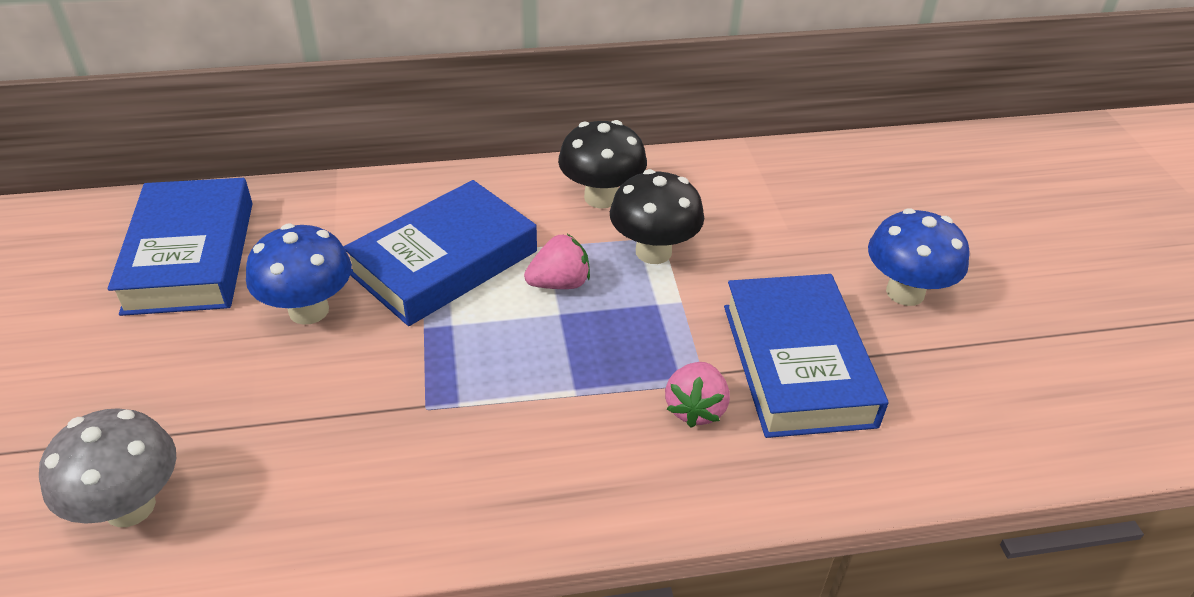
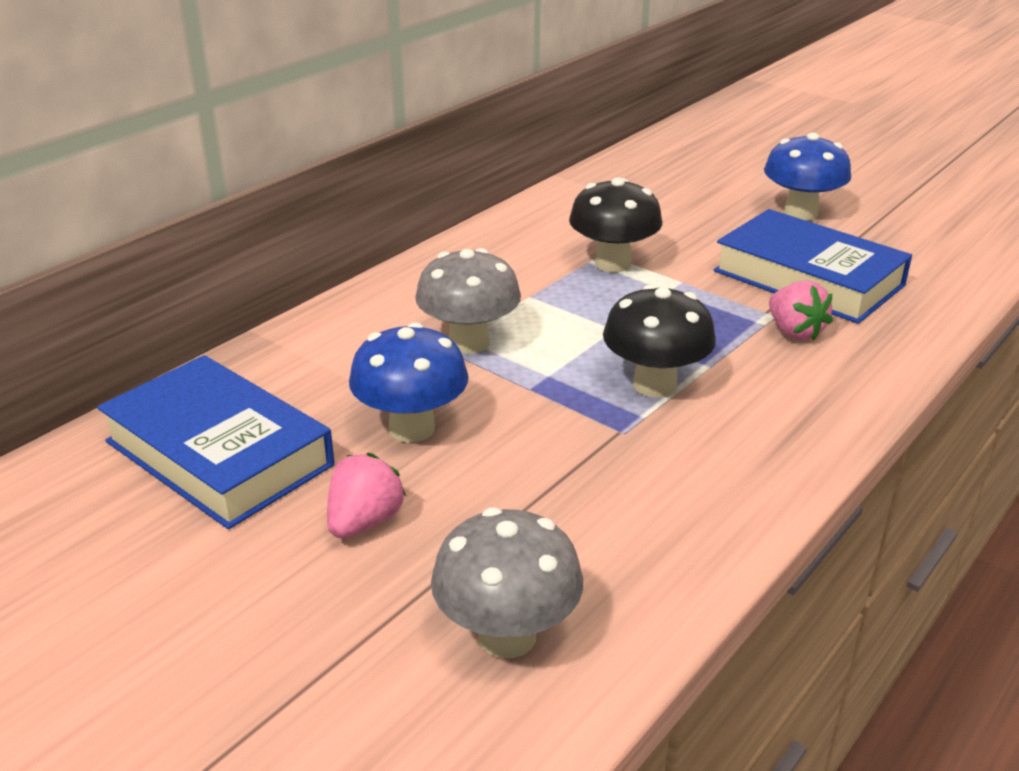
camera: 40 degrees left, 10 degrees down
(444, 262) = (469, 343): blue book -> grey mushroom
(559, 283) = (581, 312): pink strawberry -> pink strawberry (364, 522)
(601, 197) = (517, 250): black mushroom -> black mushroom (654, 385)

